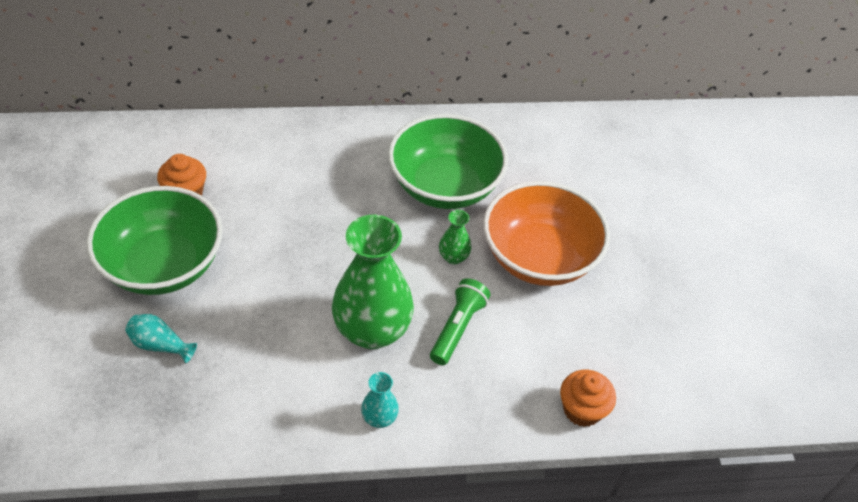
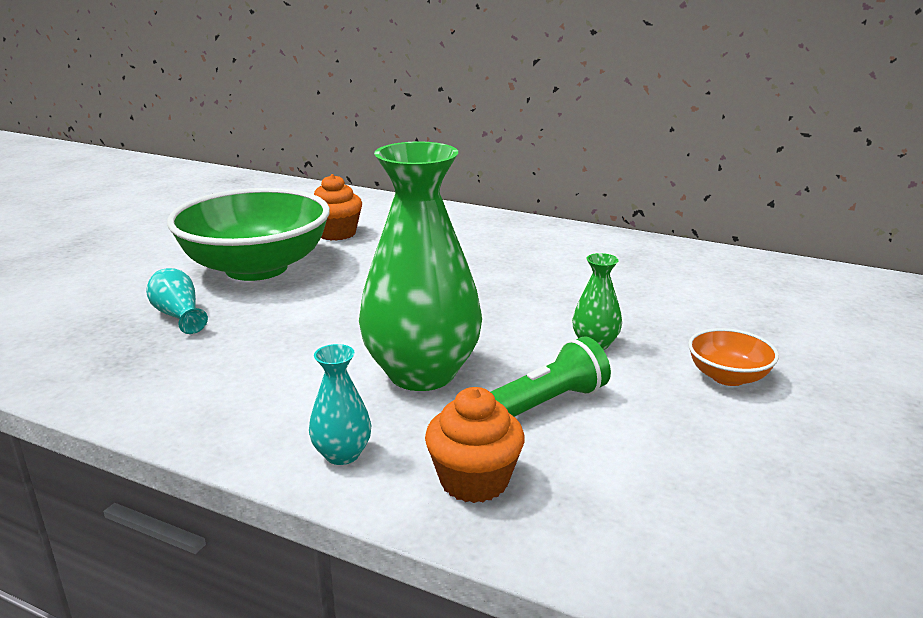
camera: 35 degrees right, 25 degrees down
(445, 186) = (634, 289): green bowl -> none
(539, 257) = (728, 377): orange bowl -> orange bowl, size x0.43
(582, 409) = (686, 567): orange cupcake -> orange cupcake (474, 480)

